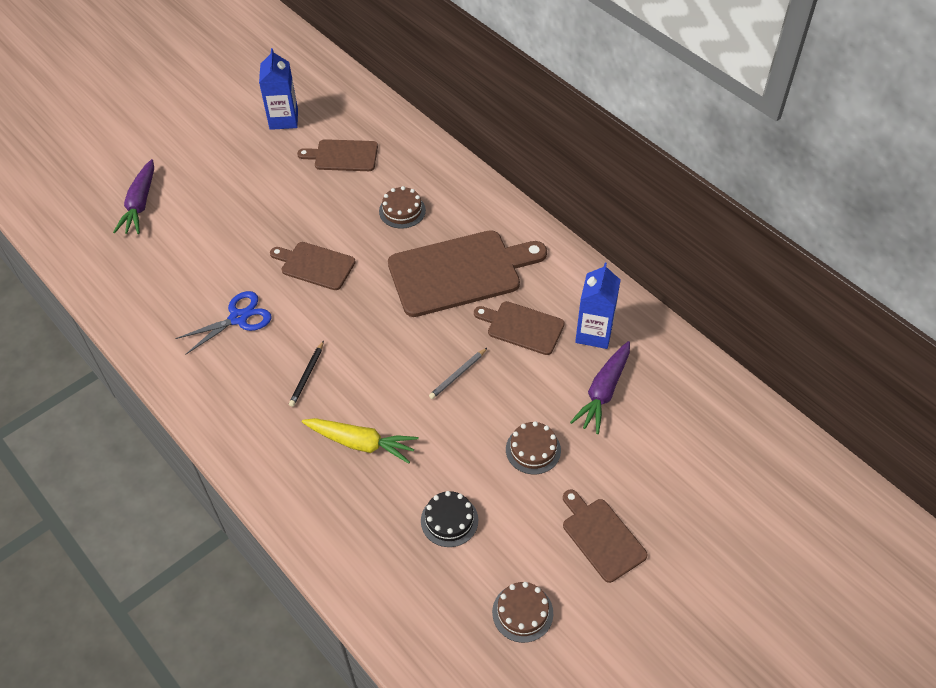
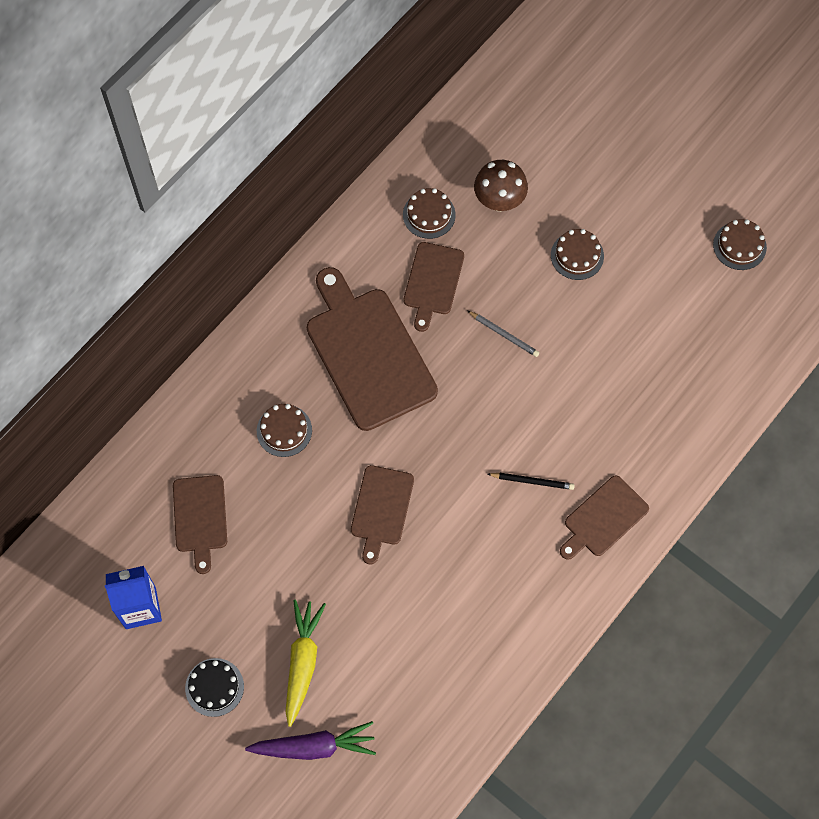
camera: 100 degrees left, 15 degrees up
(239, 318) = (470, 573): blue scissors -> none
(361, 443) = (602, 411): yellow carrot -> yellow carrot (302, 662)
(449, 520) = (667, 317): black cake -> black cake (214, 687)
(594, 333) = (429, 215): blue carton -> brown cake
(602, 537) = (654, 190): brown cutting board -> brown cutting board (603, 518)
(603, 392) = (499, 201): purple carrot -> brown mushroom

